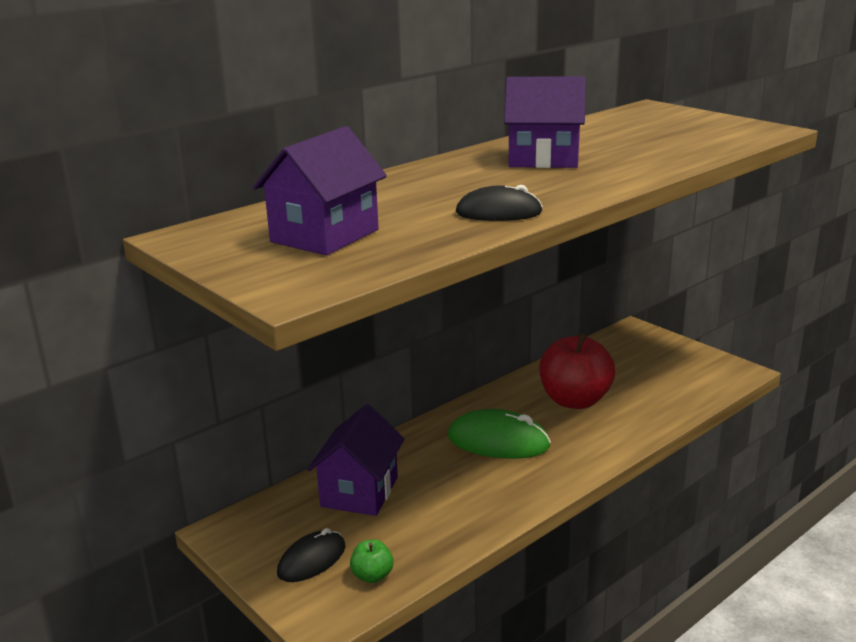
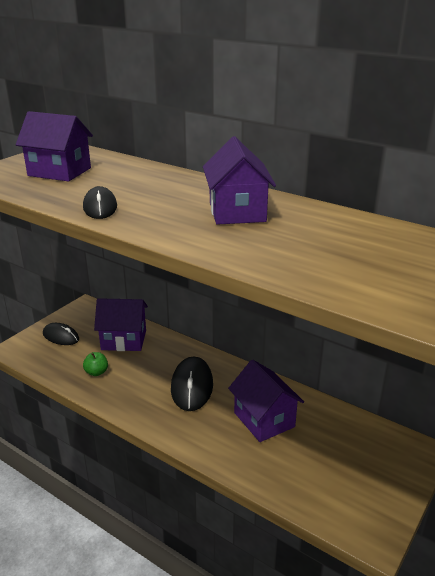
camera: 75 degrees right, 5 degrees up
(372, 576) = (47, 358): green apple -> green apple (96, 372)
(498, 441) = (192, 386): green mouse -> black mouse
(575, 400) = (264, 420): red apple -> purple house

